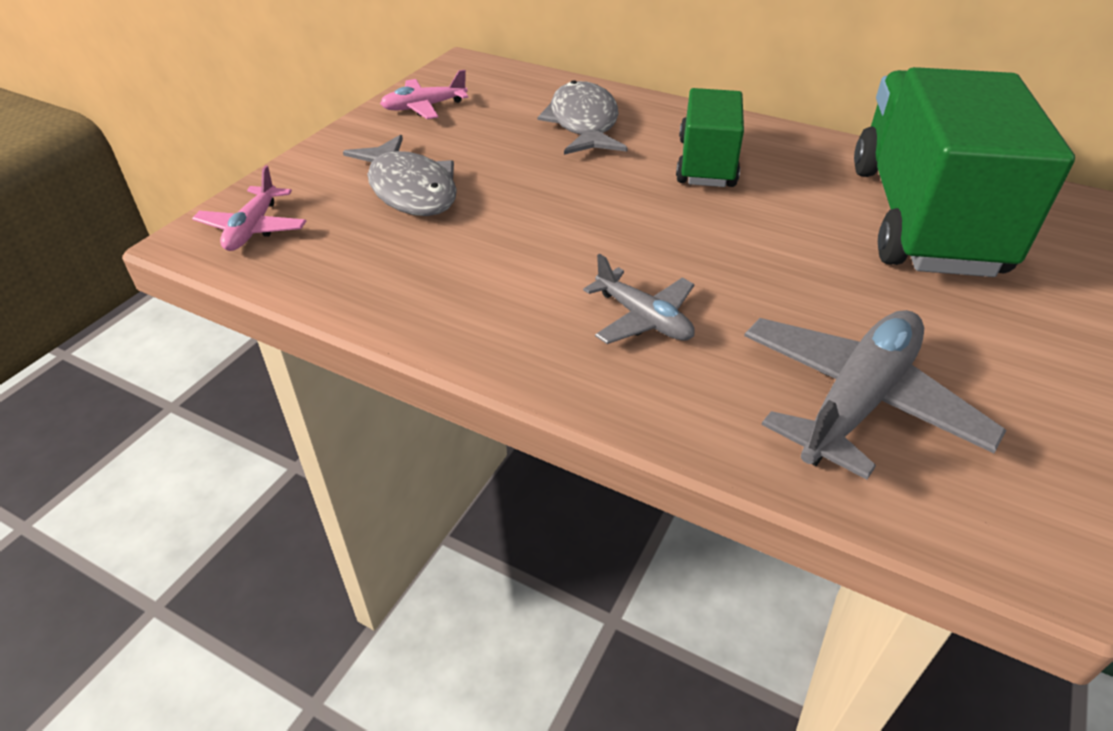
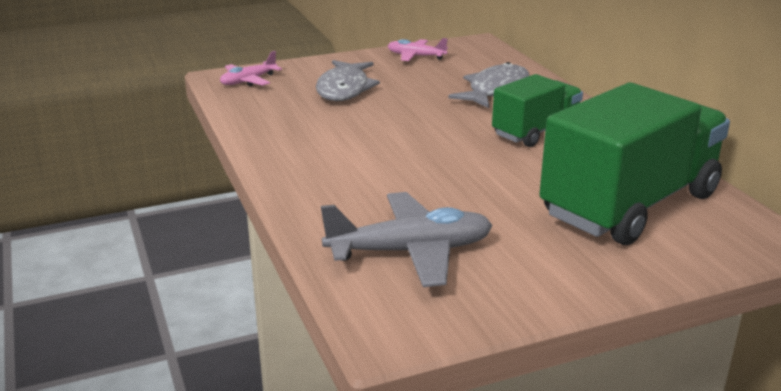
camera: 40 degrees right, 15 degrees down
(643, 318) = (364, 178): grey plane -> none

